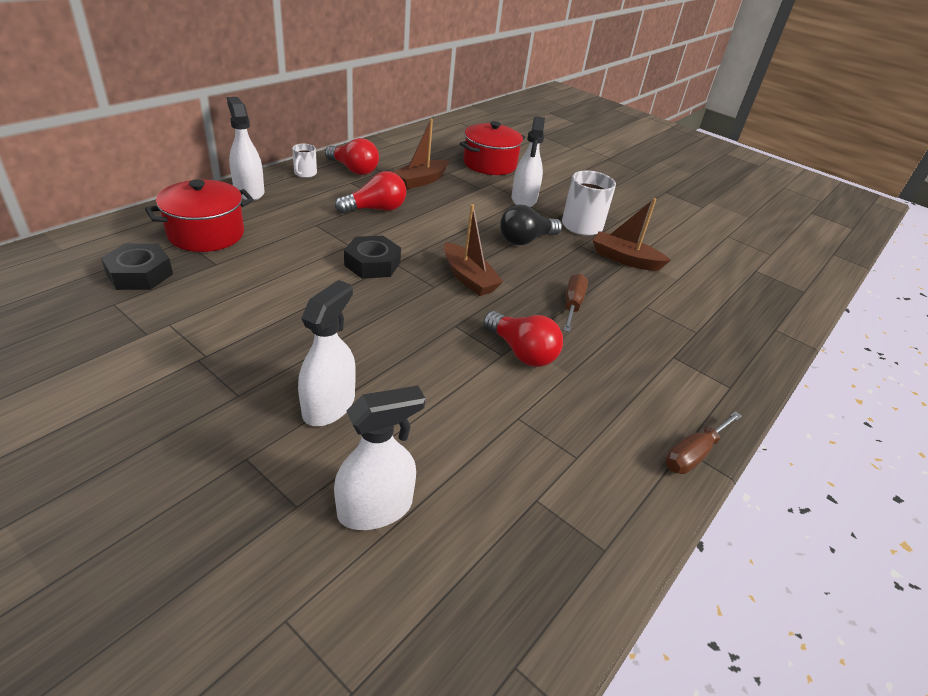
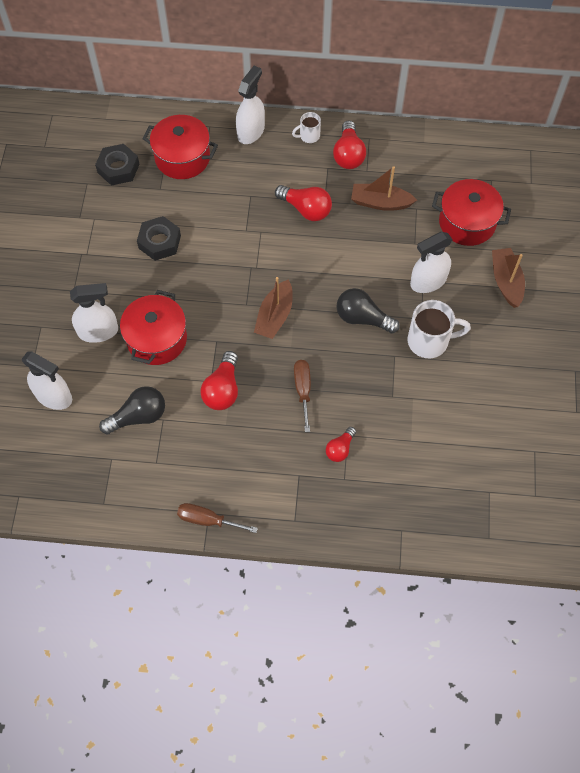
camera: 60 degrees right, 25 degrees up
(372, 264) = (237, 257): black nut -> black nut (159, 242)
(401, 364) = (157, 339): none -> red pot
(494, 437) = (138, 416): none -> black light bulb
(572, 305) = (303, 390): brown screwdriver -> brown screwdriver turned 75 degrees counterclockwise
(625, 259) = (403, 393): brown boat -> brown boat (506, 281)
(659, 317) = (340, 449): none -> red light bulb

